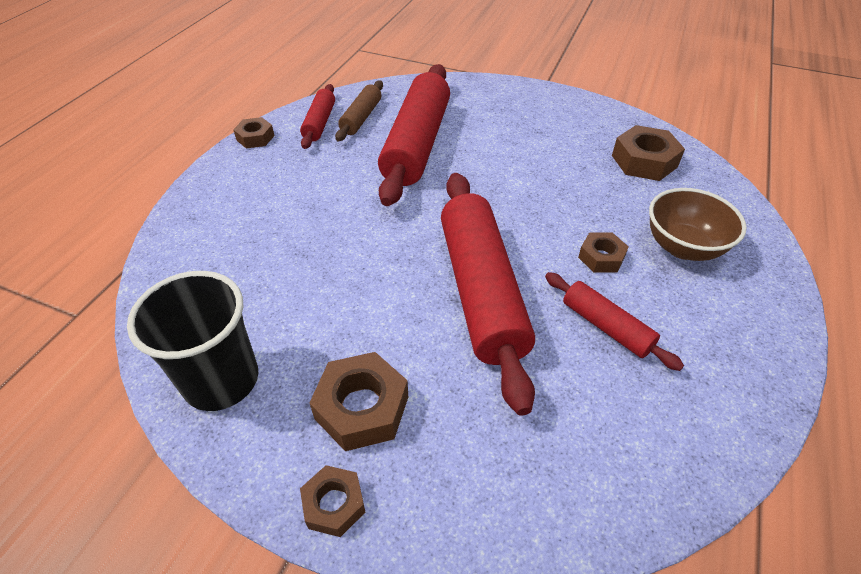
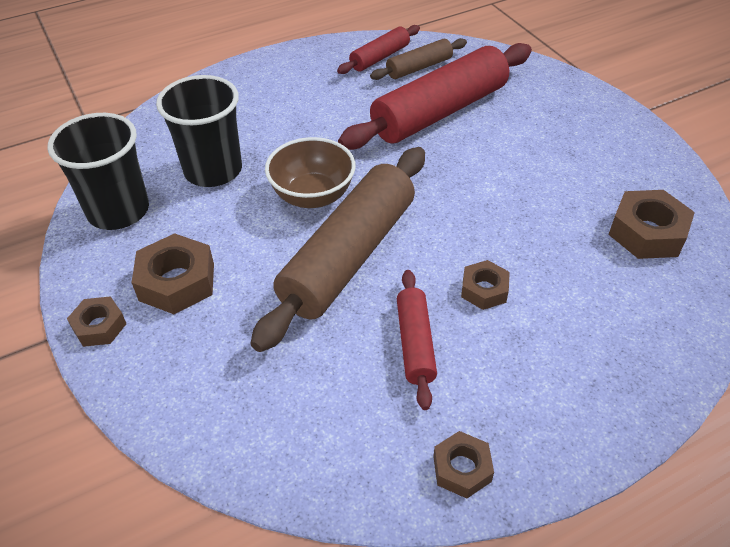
camera: 40 degrees right, 0 degrees up
(255, 138) = (317, 48): brown nut -> brown nut (462, 469)
(278, 287) = (213, 170): none -> black cup
(481, 291) = (348, 256): red rolling pin -> brown rolling pin
(683, 247) = (577, 327): brown bowl -> brown bowl (312, 196)

